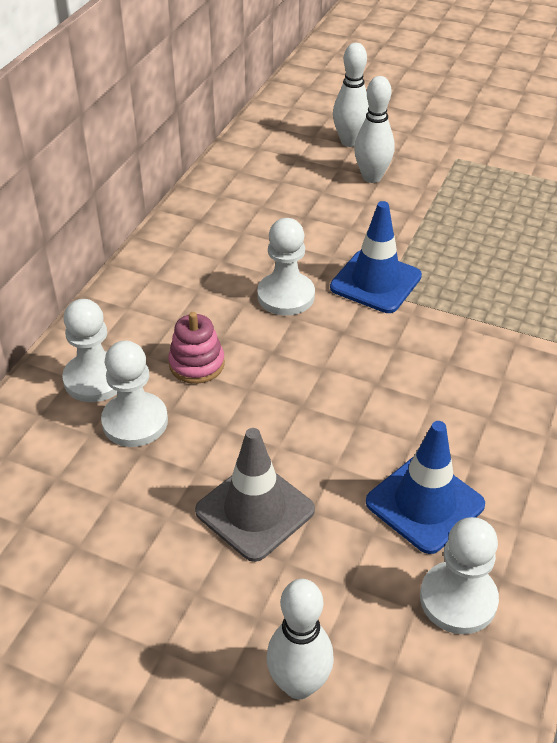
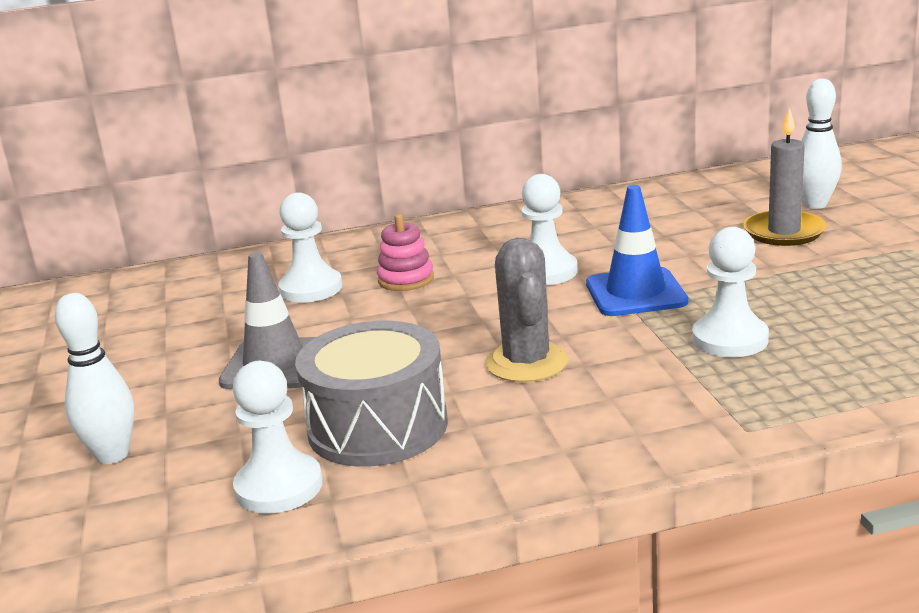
camera: 55 degrees right, 20 degrees down
(95, 379) = (335, 259): white pawn -> white pawn (730, 339)
(372, 177) = (784, 232): white bowling pin -> grey candle
(415, 384) = (526, 362): none -> grey cactus
(424, 503) = (377, 426): blue traffic cone -> grey drum

